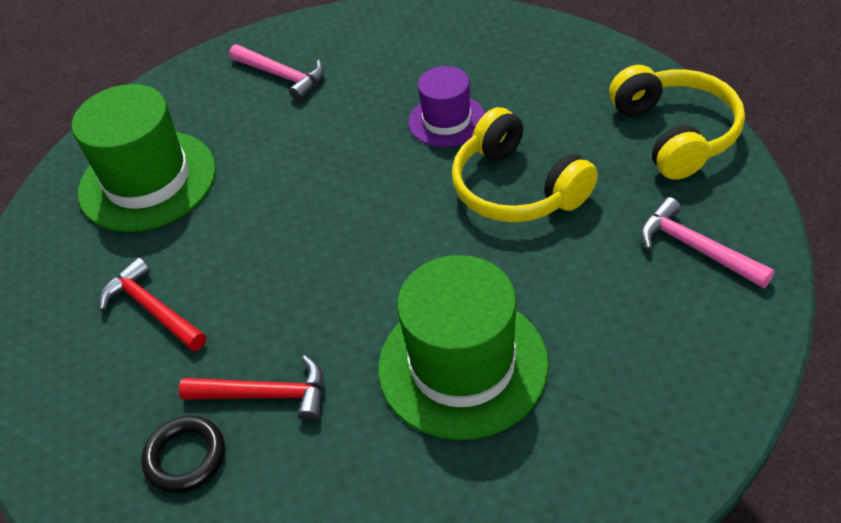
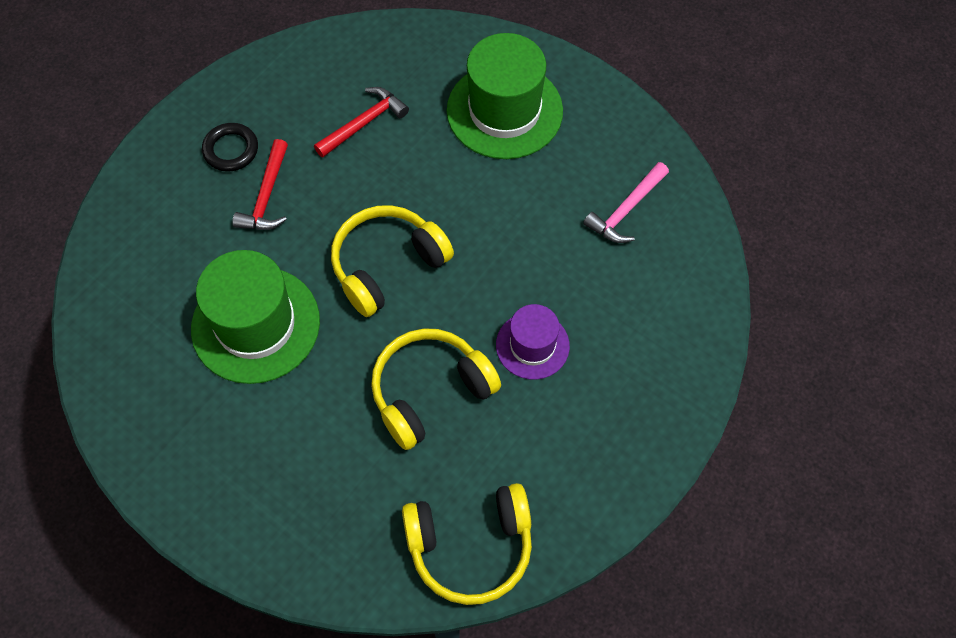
camera: 90 degrees right, 15 degrees up
(363, 250) = (387, 265): none -> yellow headphones
(696, 248) = (324, 523): pink hammer -> none

